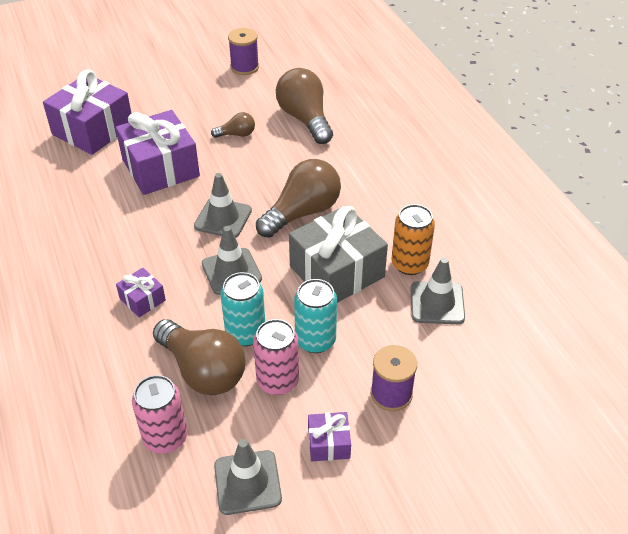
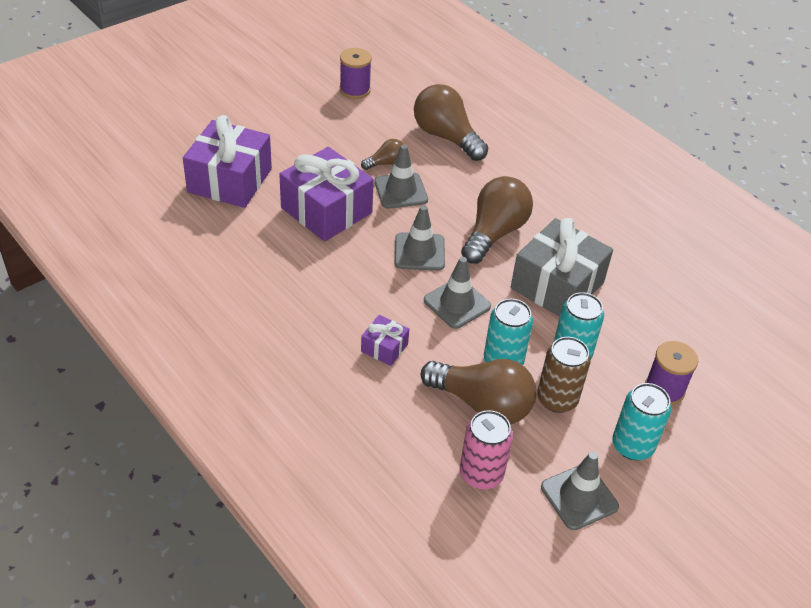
camera: 20 degrees left, 0 degrees up
(278, 381) = (557, 399): pink can -> brown can
(328, 443) = (632, 446): purple gift -> turquoise can
(409, 264) = (620, 266): orange can -> none
(437, 303) = (662, 298): grey traffic cone -> grey traffic cone (401, 191)

